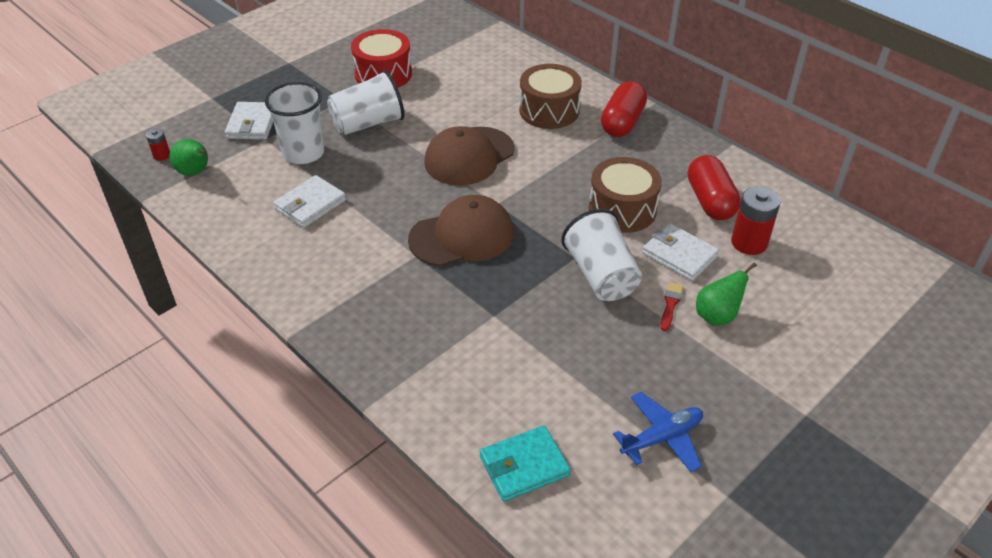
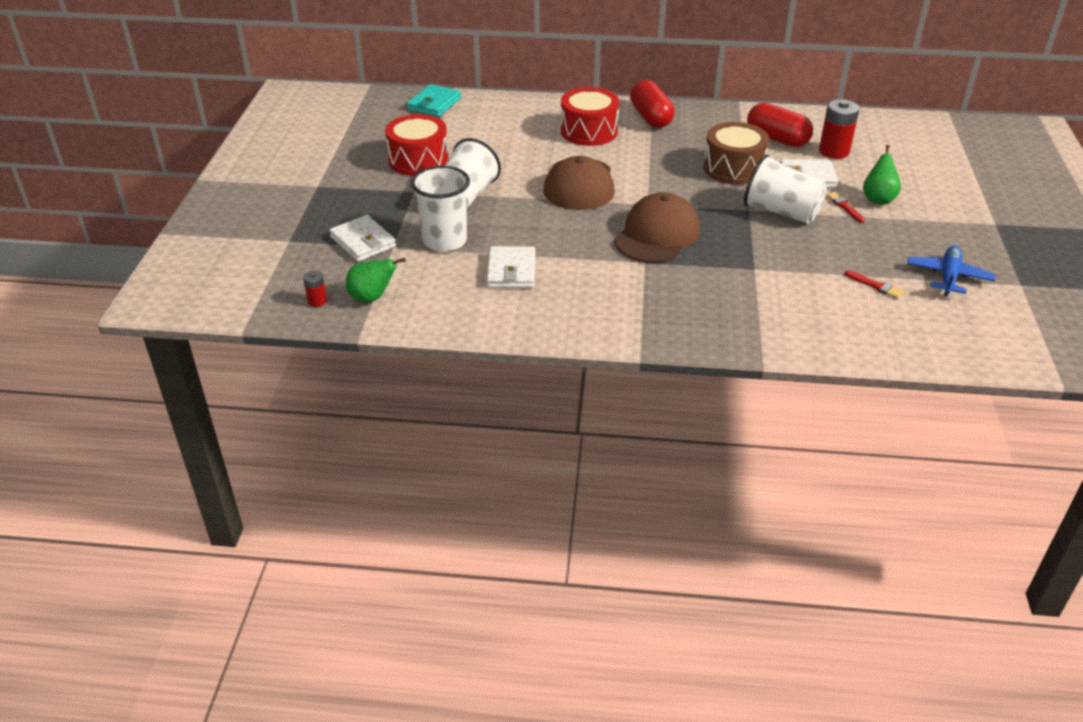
camera: 40 degrees left, 5 degrees down
(524, 466) = (904, 336): turquoise wallet -> turquoise wallet (434, 104)
(549, 110) = (589, 131): brown drum -> red drum
(576, 401) = (876, 286): none -> red brush

